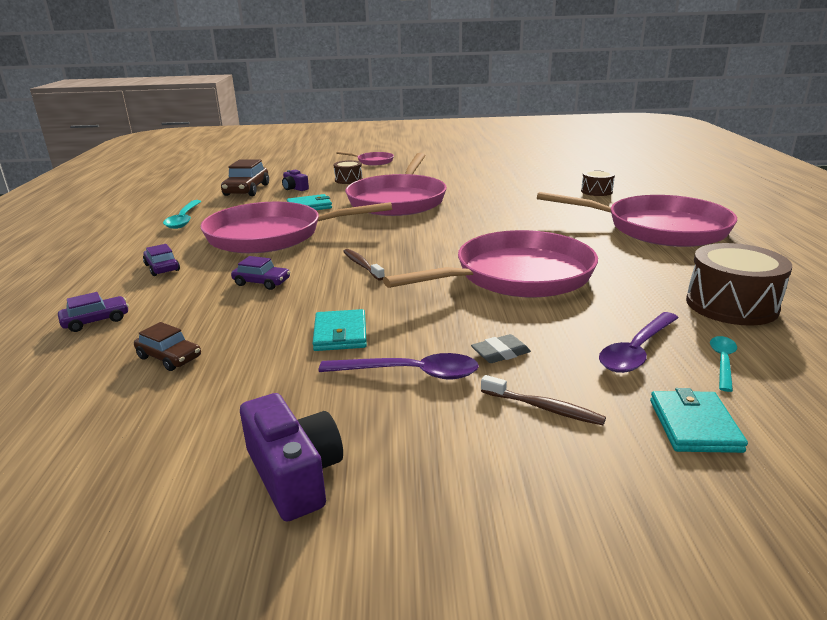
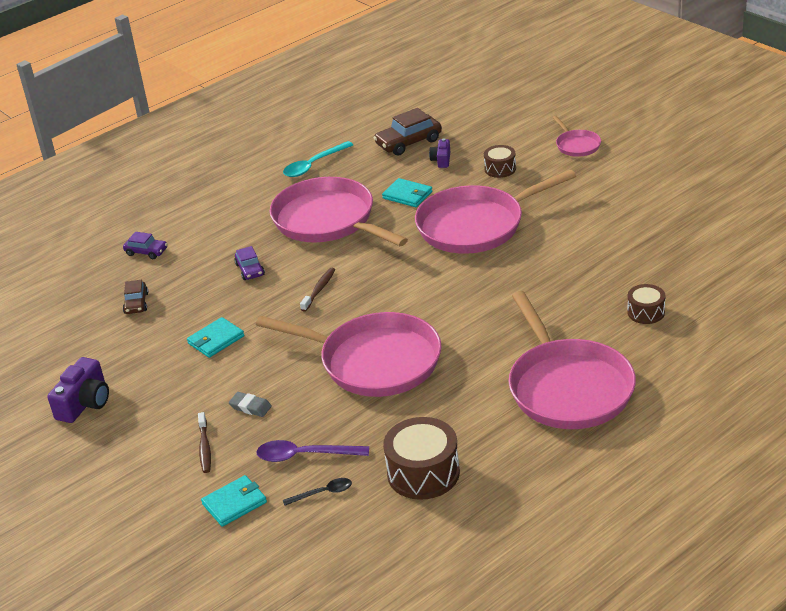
camera: 55 degrees right, 10 degrees up
(162, 267) = (229, 219): purple car -> none
(410, 373) = (197, 388): purple spoon -> none
(722, 362) = (323, 493): turquoise spoon -> black spoon

